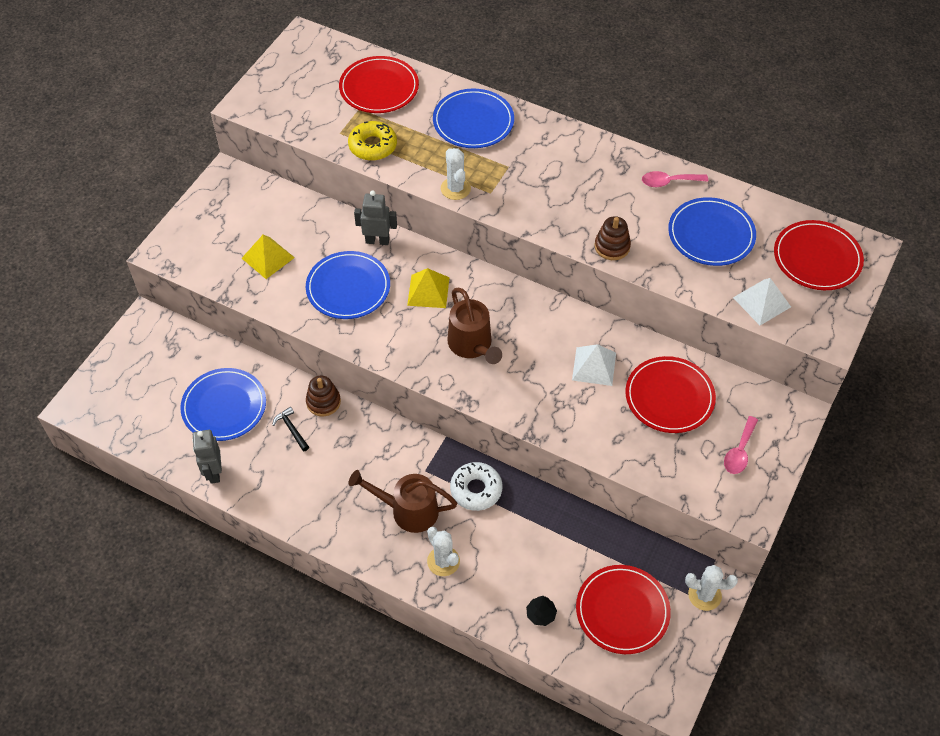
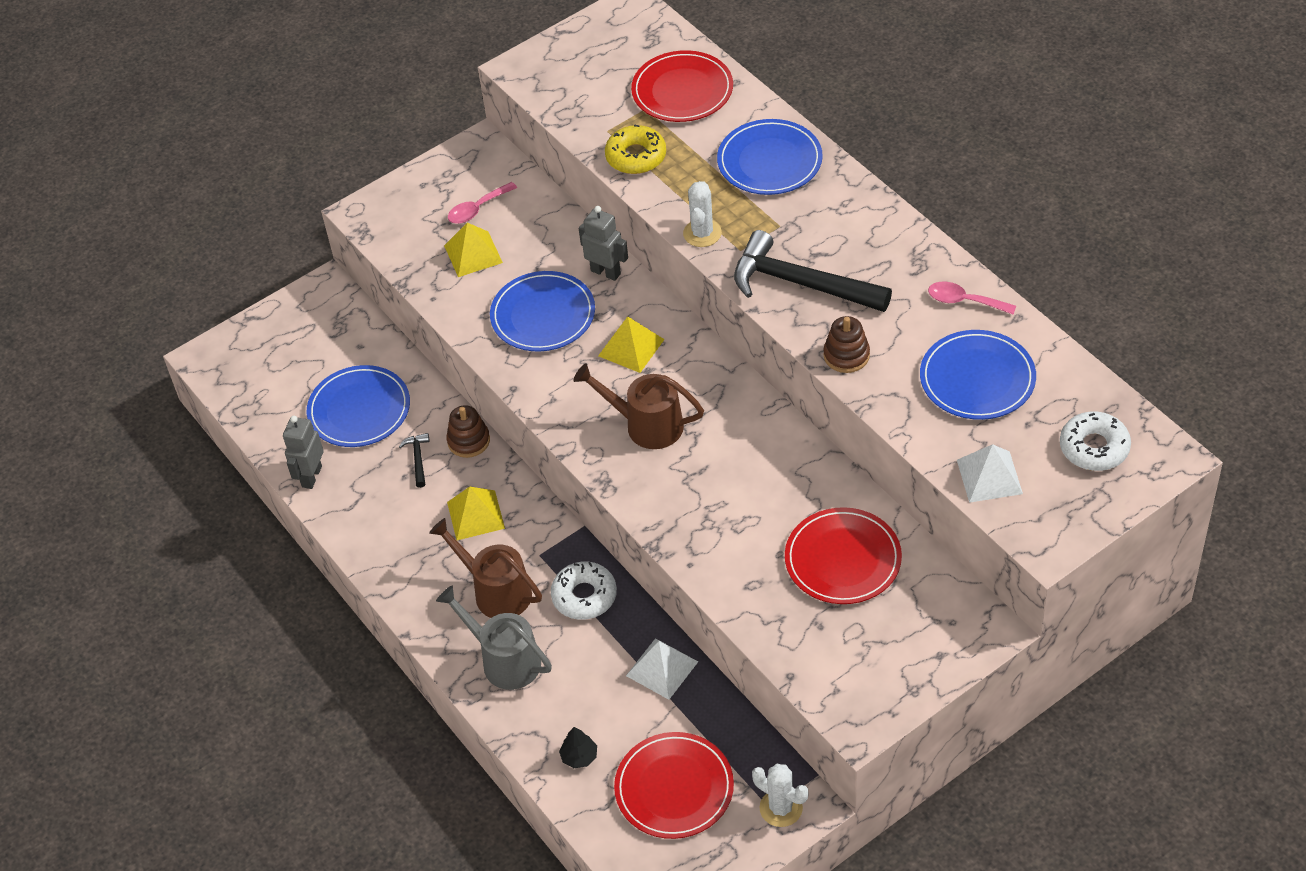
camera: 30 degrees right, 5 degrees down
(360, 457) = (475, 515): none -> yellow pyramid
(443, 561) = (504, 660): white cactus -> grey watering can
(472, 346) = (646, 425): brown watering can -> brown watering can turned 105 degrees clockwise
(549, 204) = (801, 283): none -> black hammer
(594, 366) = (773, 494): white pyramid -> white pyramid (662, 668)
(739, 452) = (889, 650): pink spoon -> pink spoon (477, 209)
(817, 258) = (1094, 448): red plate -> white donut

